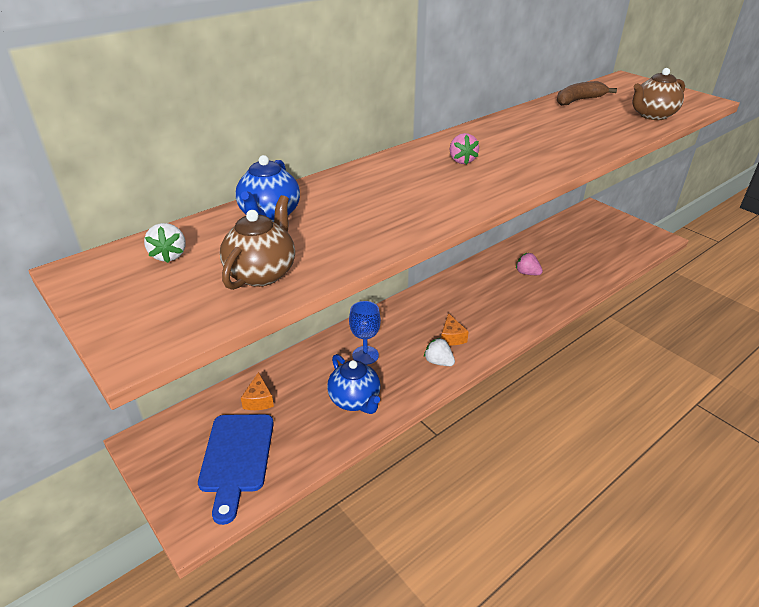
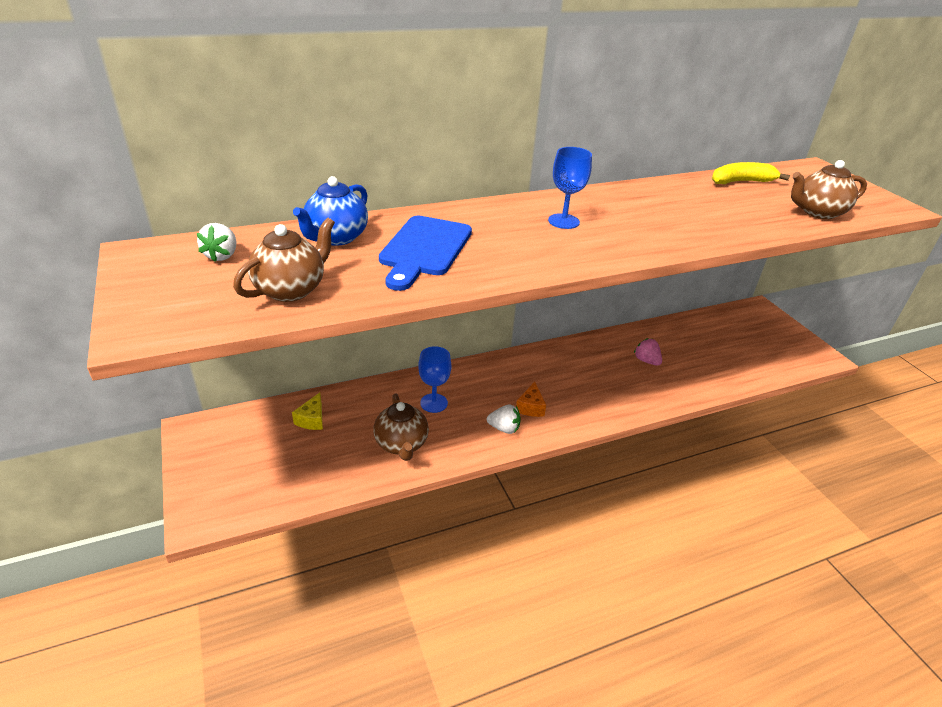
camera: 15 degrees right, 0 degrees up
(236, 458) = (265, 468): blue cutting board -> blue cutting board (424, 249)
(259, 400) = (312, 419): orange cheese -> yellow cheese
(355, 400) = (401, 444): blue teapot -> brown teapot
(438, 362) = (504, 428): white strawberry -> white strawberry turned 135 degrees clockwise
(462, 160) = (563, 221): pink strawberry -> blue goblet
(579, 100) = (741, 182): brown banana -> yellow banana

